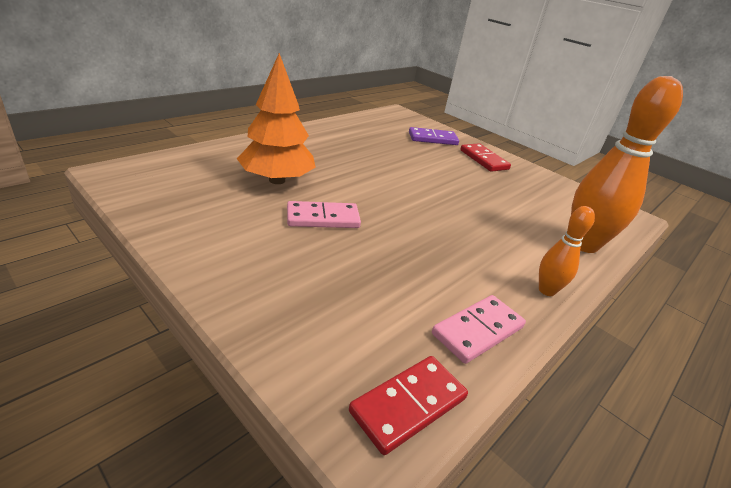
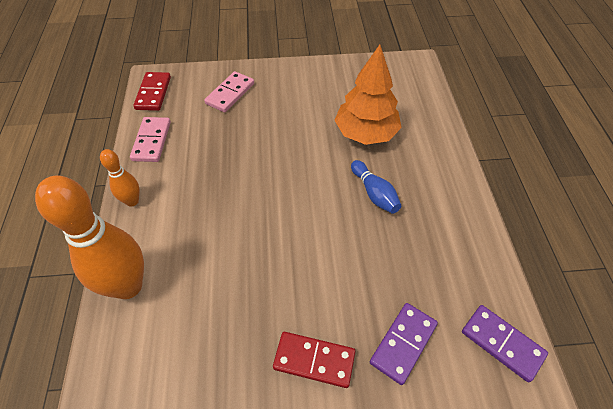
camera: 135 degrees right, 20 degrees up
(323, 218) = (297, 133): pink domino -> pink domino (230, 93)
(344, 163) = (374, 193): none -> blue bowling pin
(391, 117) = (502, 343): none -> purple domino

